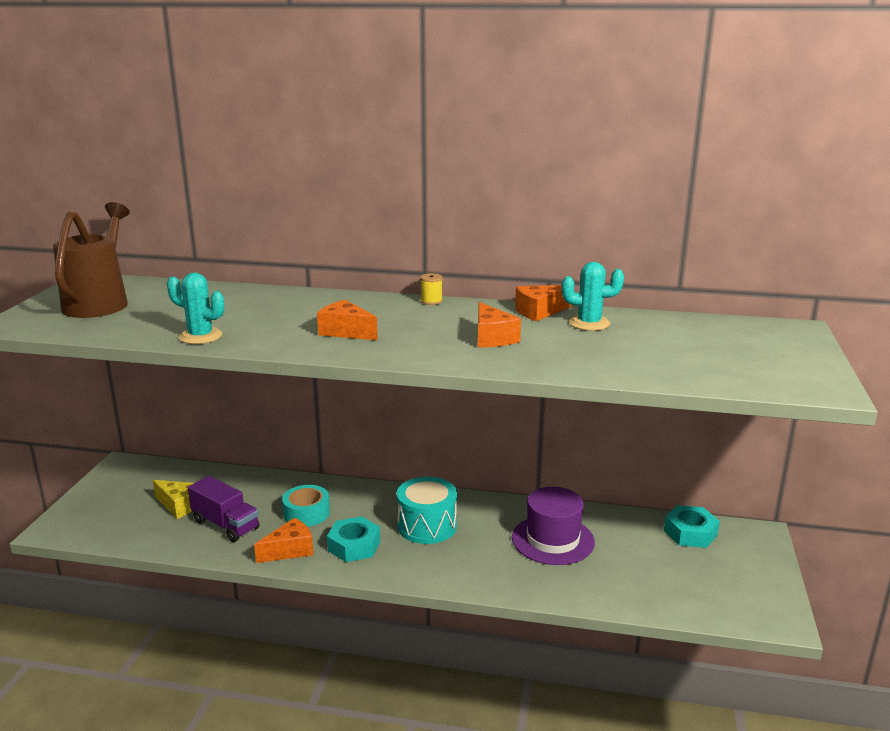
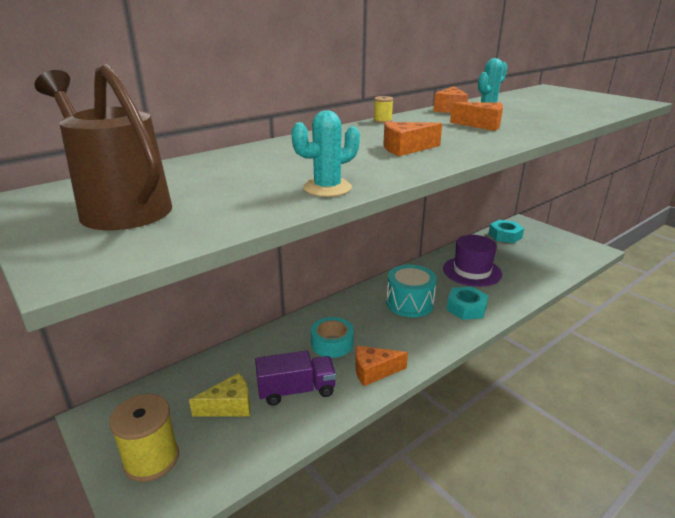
camera: 50 degrees left, 5 degrees up
(102, 504) = (151, 459): none -> yellow spool
(290, 550) = (374, 371): orange cheese -> orange cheese turned 105 degrees counterclockwise
(354, 546) = (401, 340): turquoise nut -> turquoise nut (466, 308)

